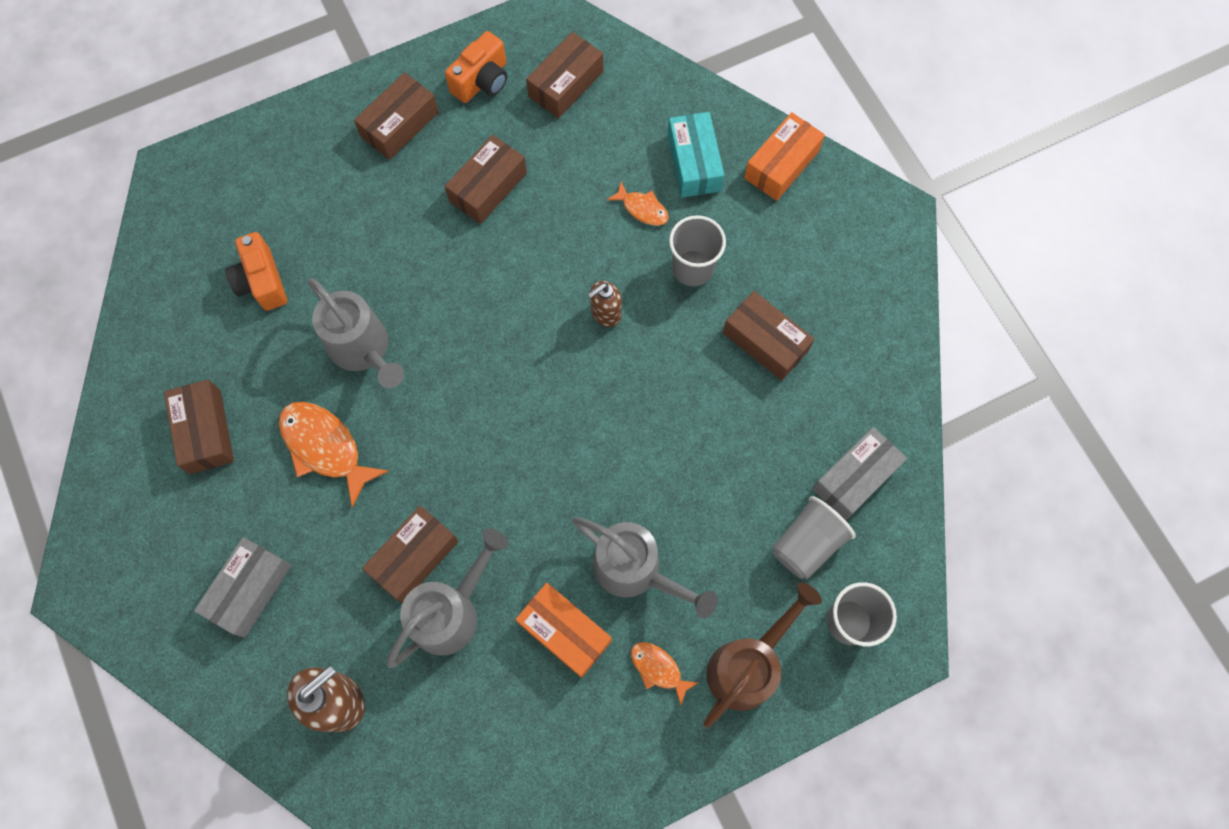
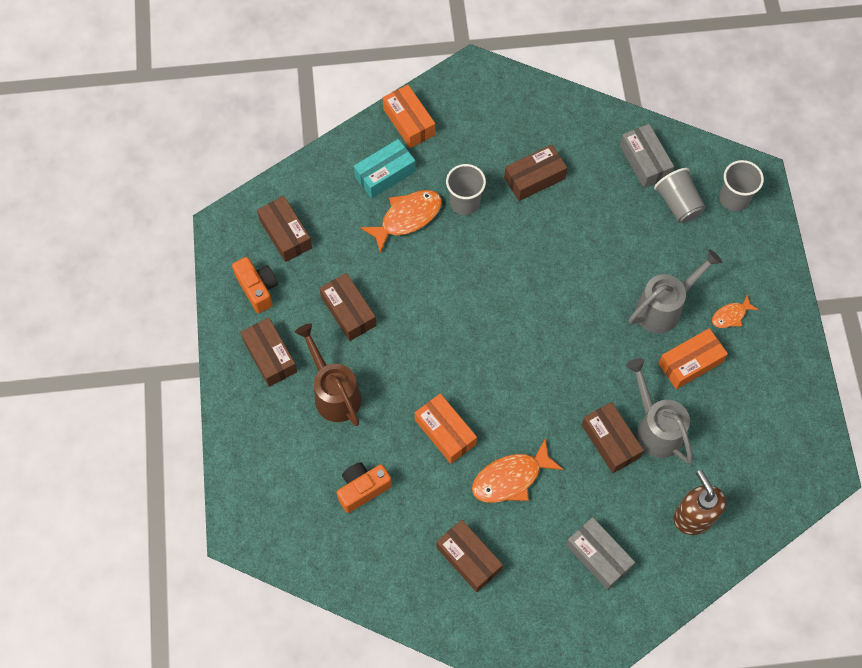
camera: 70 degrees left, 5 degrees down
(205, 431) = (468, 558): brown box -> brown box turned 45 degrees clockwise
(262, 281) = (362, 489): orange camera -> orange camera turned 150 degrees clockwise
(363, 350) = (445, 432): grey watering can -> orange box
(605, 313) = (477, 267): brown soap dispenser -> none
(642, 209) = (407, 218): orange fish -> orange fish, size x1.80
(694, 163) = (385, 174): turquoise box -> turquoise box turned 45 degrees counterclockwise
(748, 665) = (744, 264): brown watering can -> brown watering can (334, 393)

